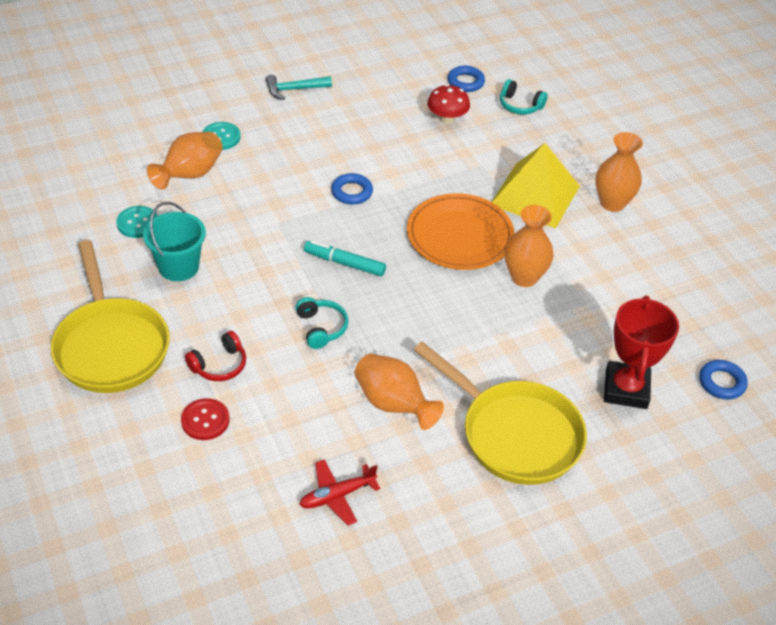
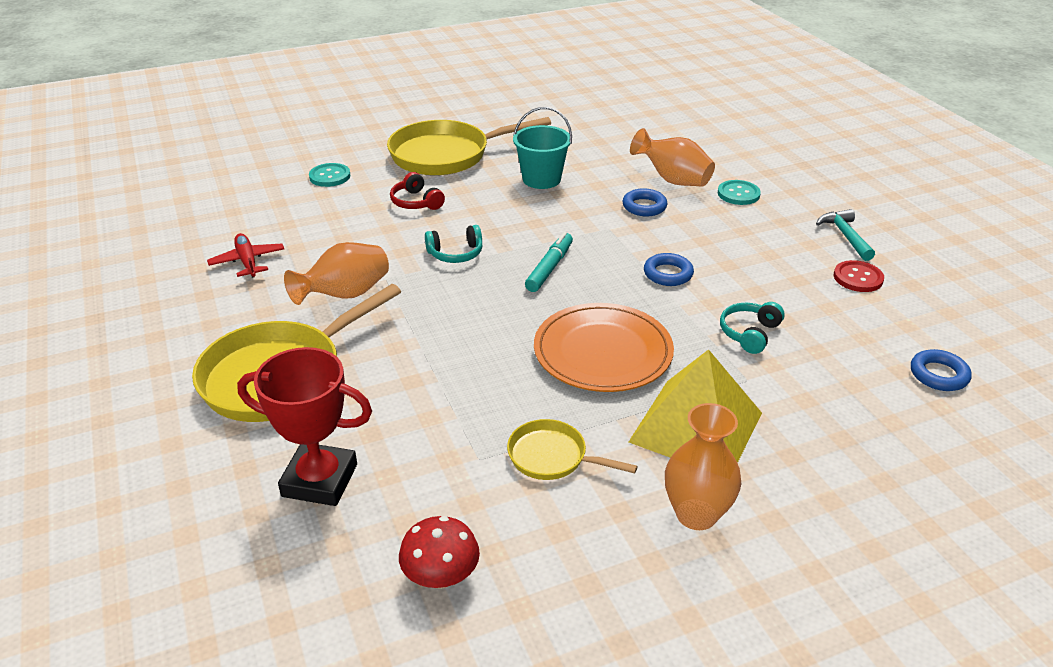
camera: 95 degrees right, 10 degrees down
(137, 223) = (598, 158): turquoise button -> turquoise button (330, 176)
(205, 420) = (354, 198): red button -> red button (858, 278)
(447, 119) = (840, 352): red mushroom -> red mushroom (441, 576)
(520, 105) = (908, 428): turquoise headphones -> turquoise headphones (749, 333)
(524, 277) = (529, 403): orange vase -> none
(577, 265) = (552, 457): none -> yellow pan
(722, 382) = (305, 593): blue ring -> blue ring (644, 206)

